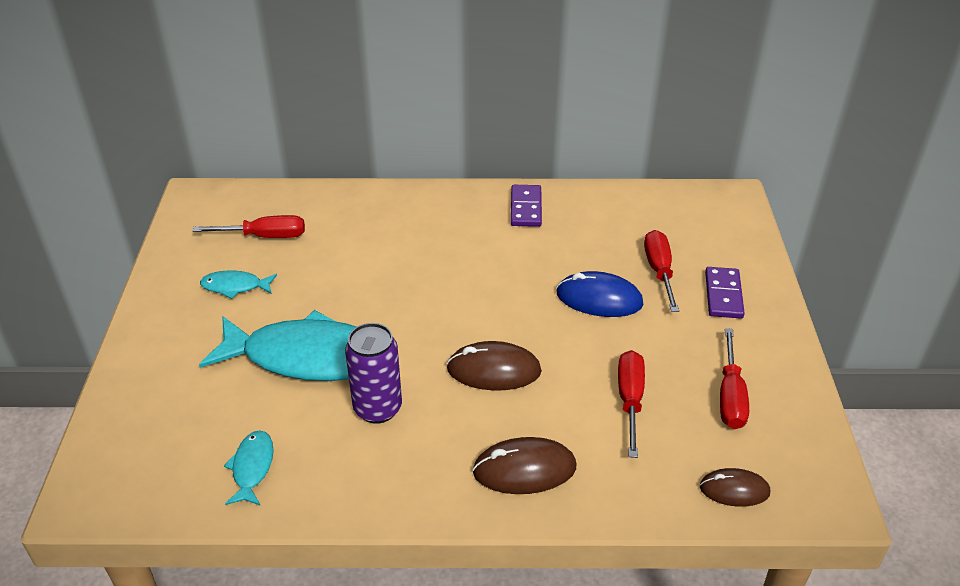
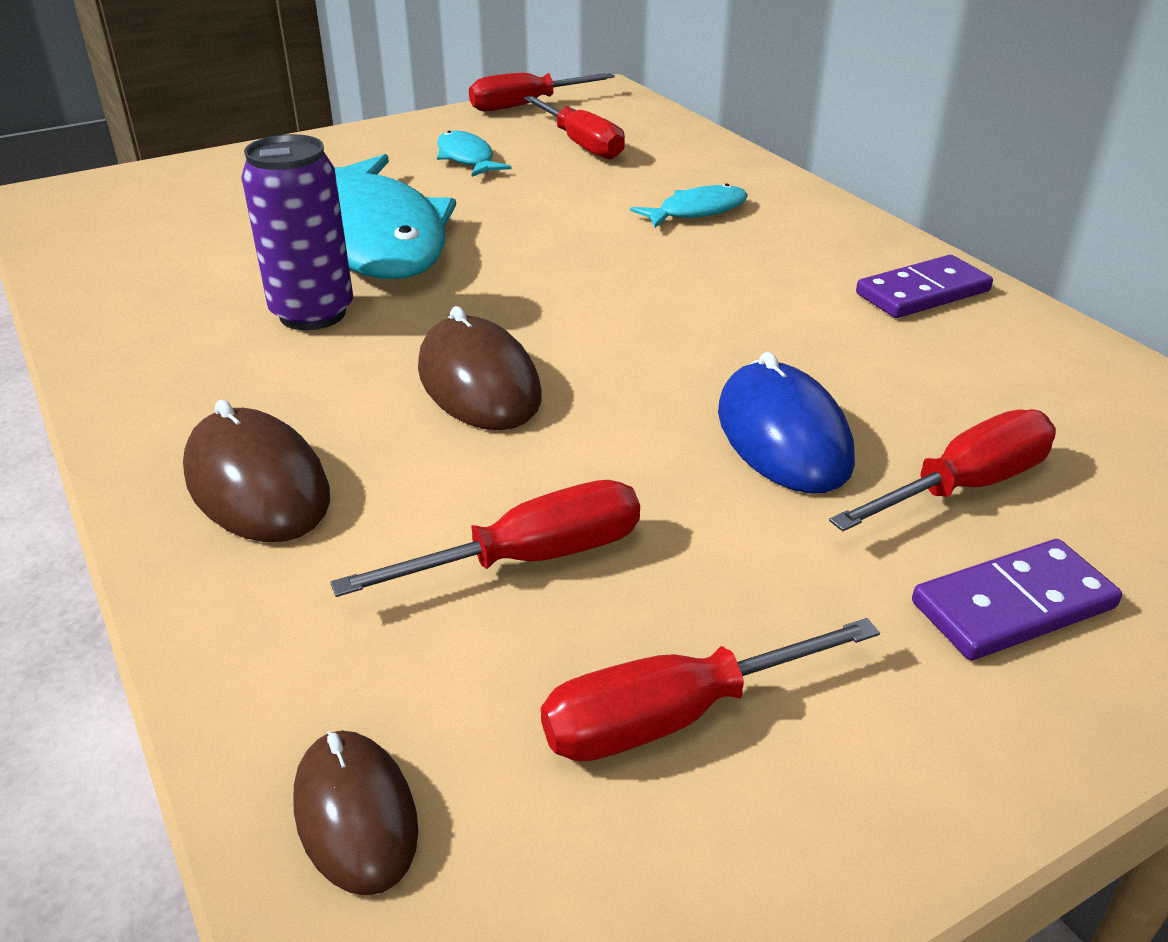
camera: 60 degrees right, 5 degrees down
(179, 234) = (524, 105): none -> red screwdriver
(252, 467) = (143, 266): turquoise fish -> turquoise fish (697, 211)

